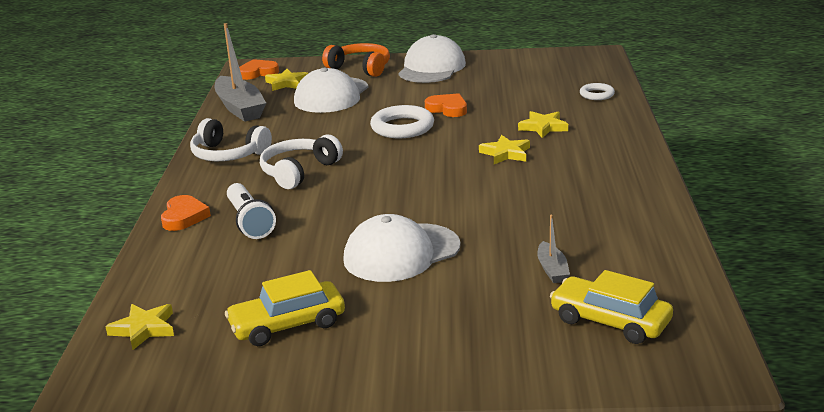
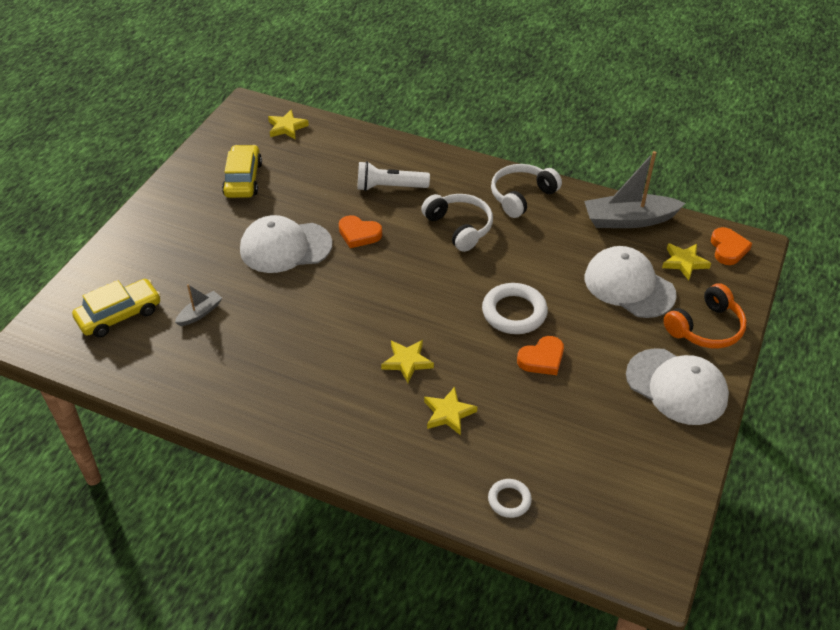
camera: 110 degrees right, 20 degrees up
(184, 217) = (421, 159): orange heart -> orange heart (359, 234)
(401, 253) = (285, 247): white cap -> white cap turned 90 degrees counterclockwise
(552, 270) = (200, 313): grey boat -> grey boat turned 120 degrees clockwise

